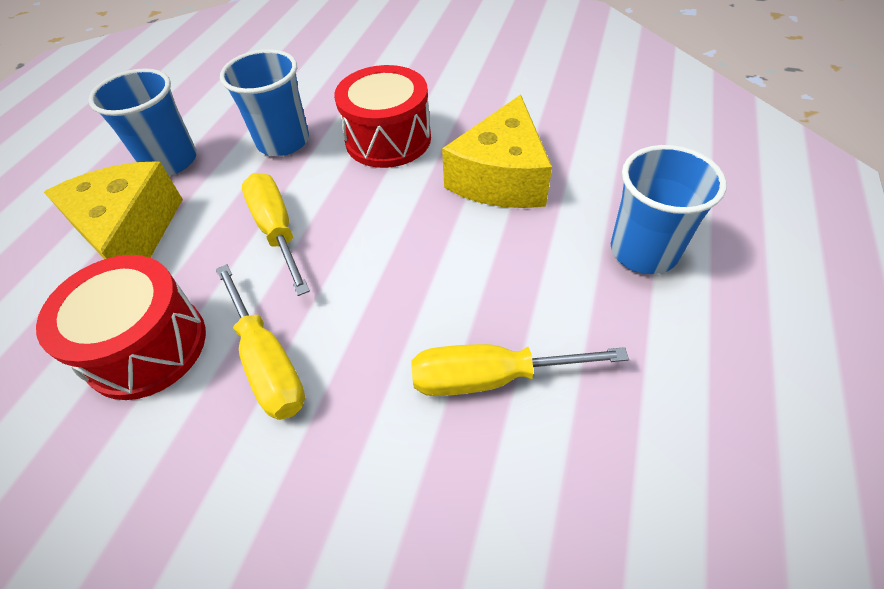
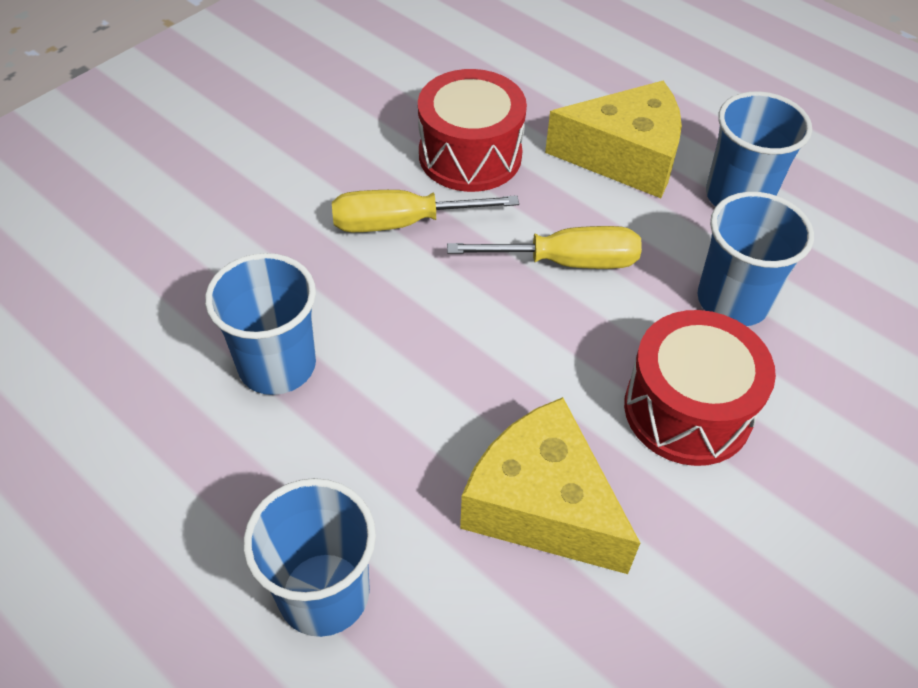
camera: 110 degrees right, 0 degrees up
(490, 378) = (277, 365): yellow screwdriver -> blue cup

